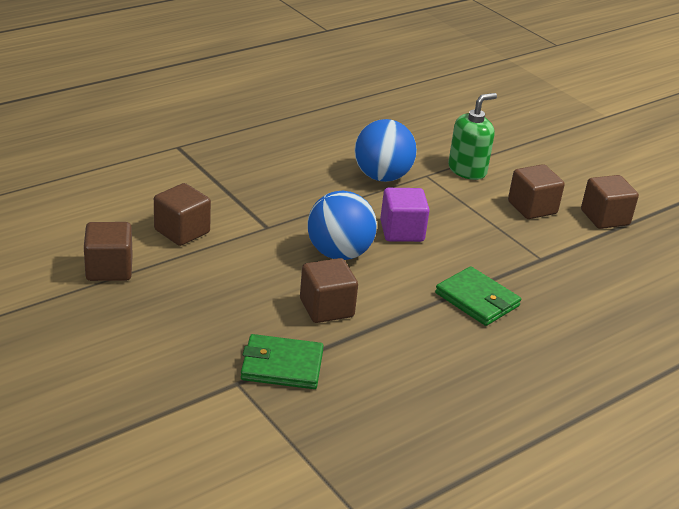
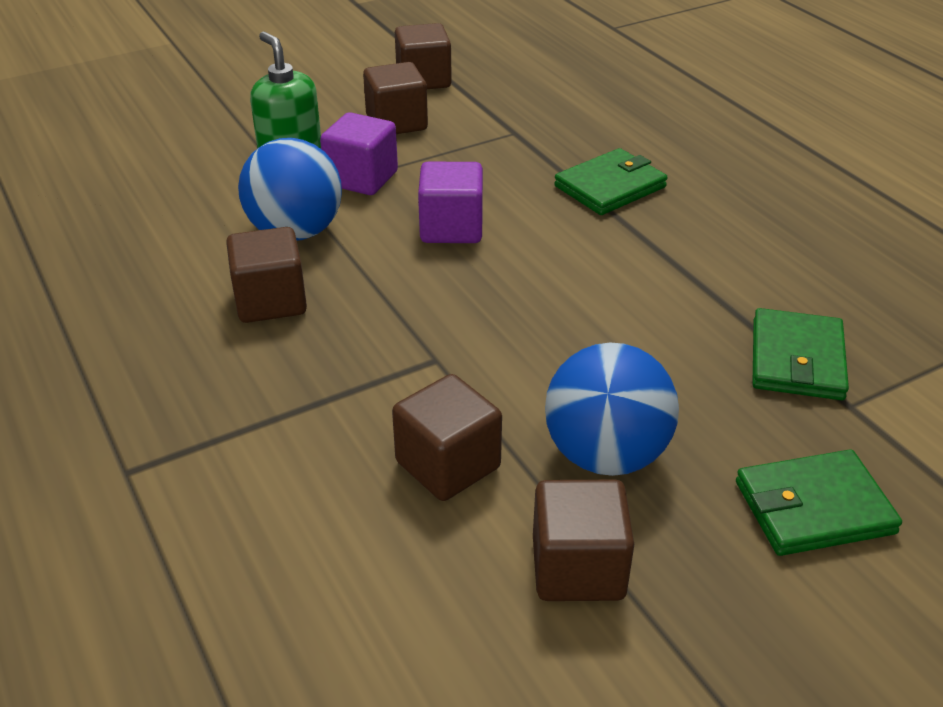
camera: 80 degrees left, 5 degrees up
(147, 353) = (813, 507): none -> green wallet
(326, 308) = (652, 310): brown cube -> brown cube (270, 301)
(339, 253) = (511, 289): blue ball -> blue ball (605, 455)
(451, 196) = (361, 178): none -> purple cube

